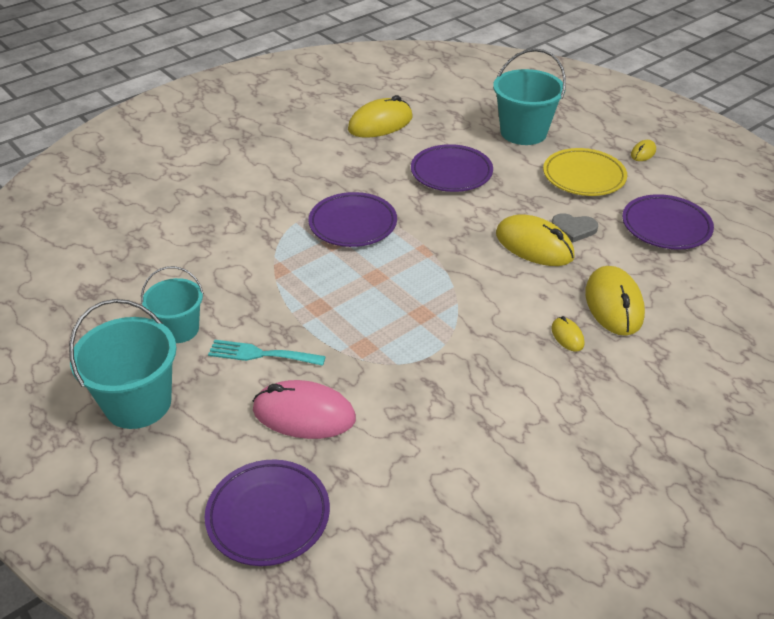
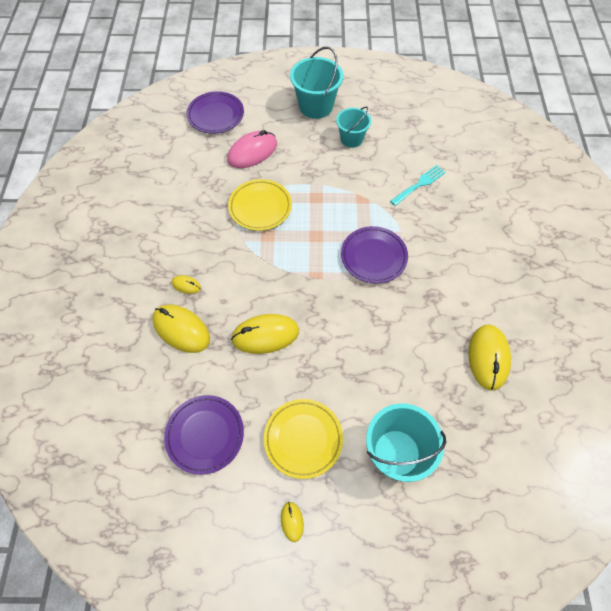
camera: 130 degrees right, 20 degrees up
(261, 354) = (304, 158): turquoise fork -> turquoise fork (419, 184)
(389, 345) = (260, 207): none -> yellow plate
(451, 173) = (383, 353): purple plate -> none
(573, 229) = (258, 373): grey heart -> none

